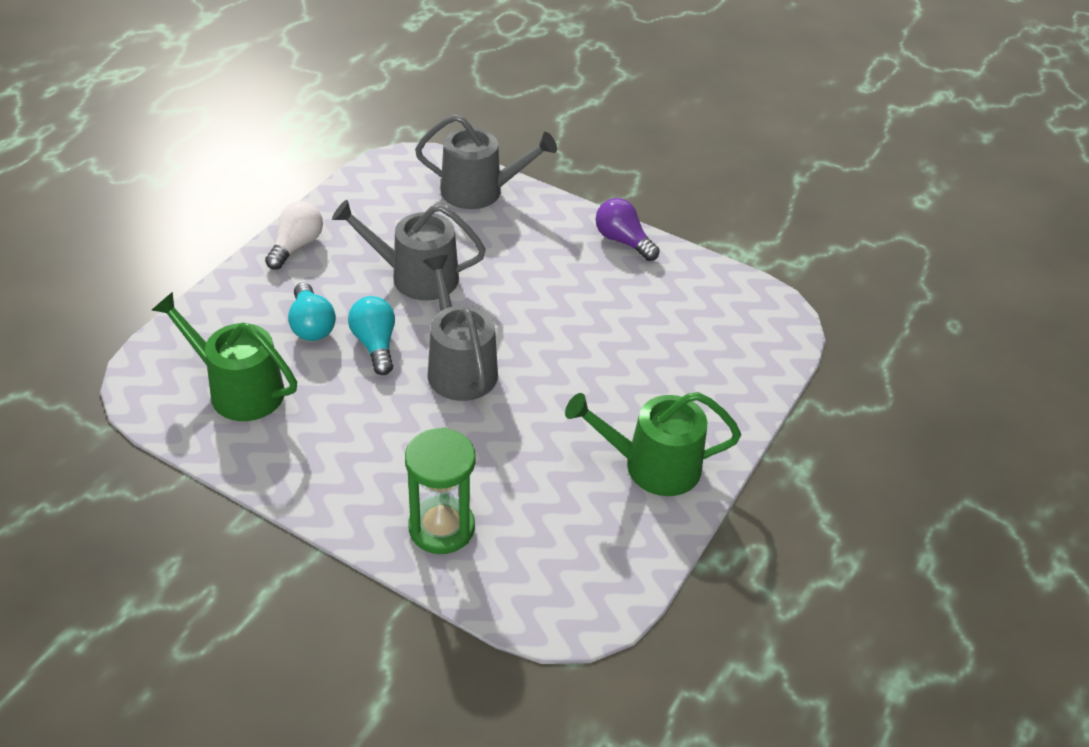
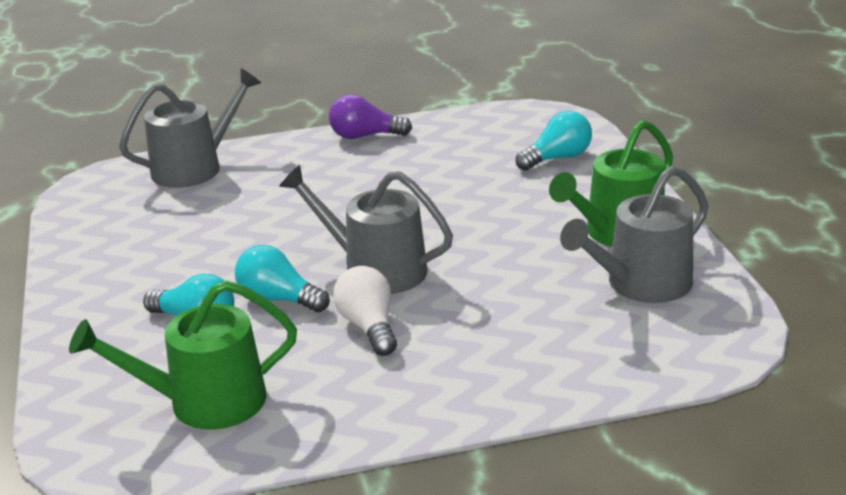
camera: 40 degrees left, 15 degrees down
(296, 246) = (83, 284): white light bulb -> white light bulb (369, 326)
(416, 277) = (236, 242): grey watering can -> grey watering can (641, 284)
(441, 528) = (545, 364): green hourglass -> none
(721, 364) = (557, 158): none -> turquoise light bulb

